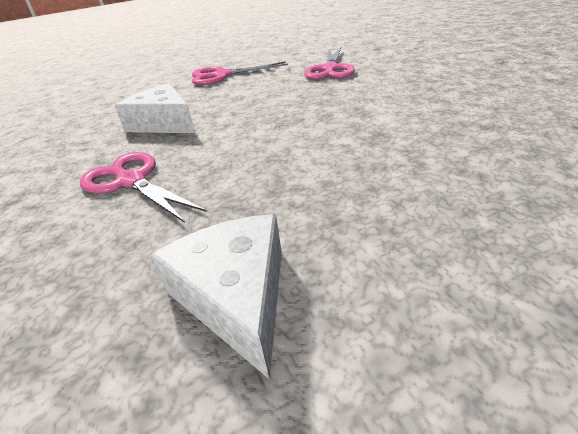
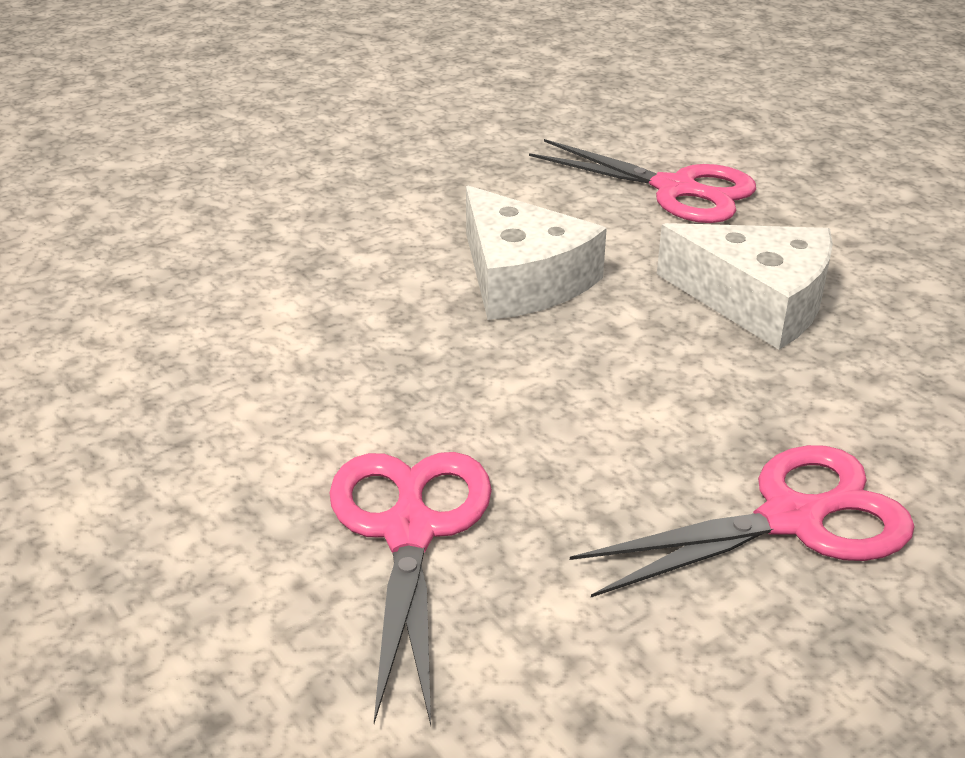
camera: 165 degrees right, 0 degrees up
(236, 296) = (457, 107): white cheese -> white cheese (521, 278)

